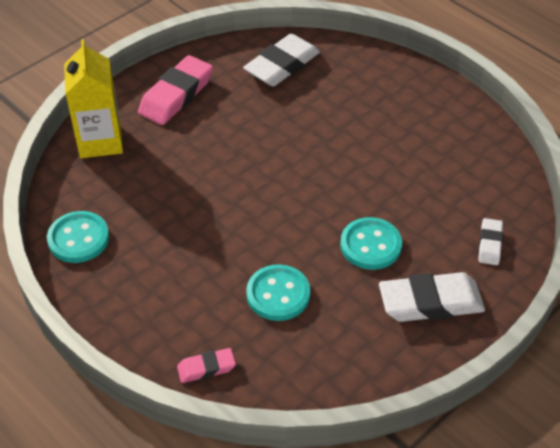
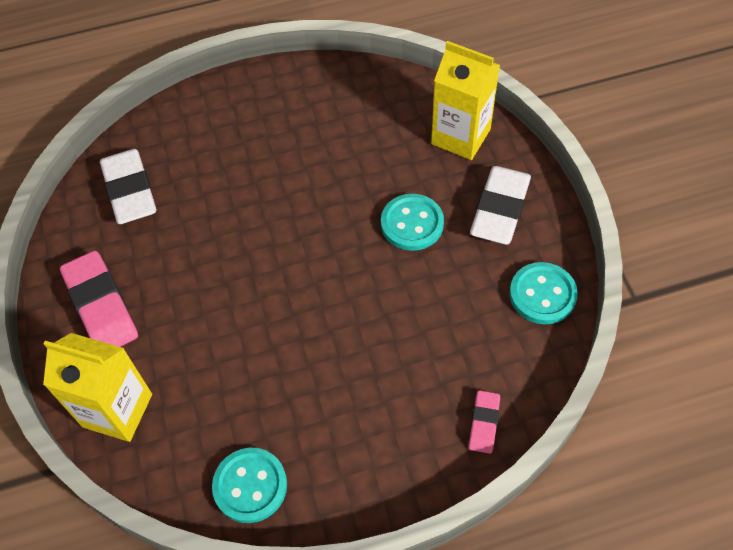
camera: 60 degrees left, 10 degrees up
(278, 294) = (428, 324): turquoise button -> turquoise button (542, 294)
(490, 244) = (460, 136): white eraser -> yellow carton

